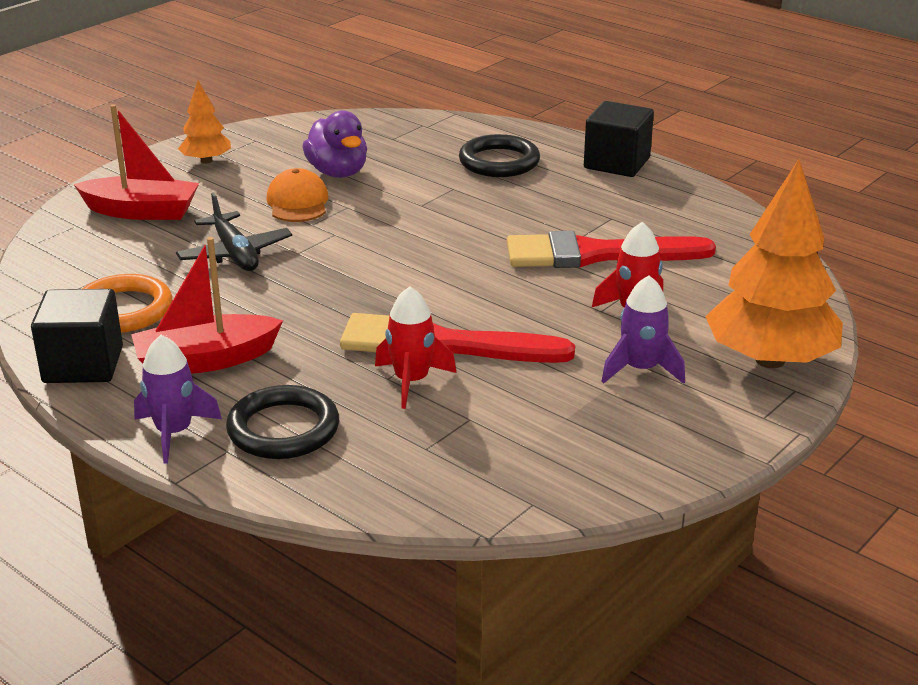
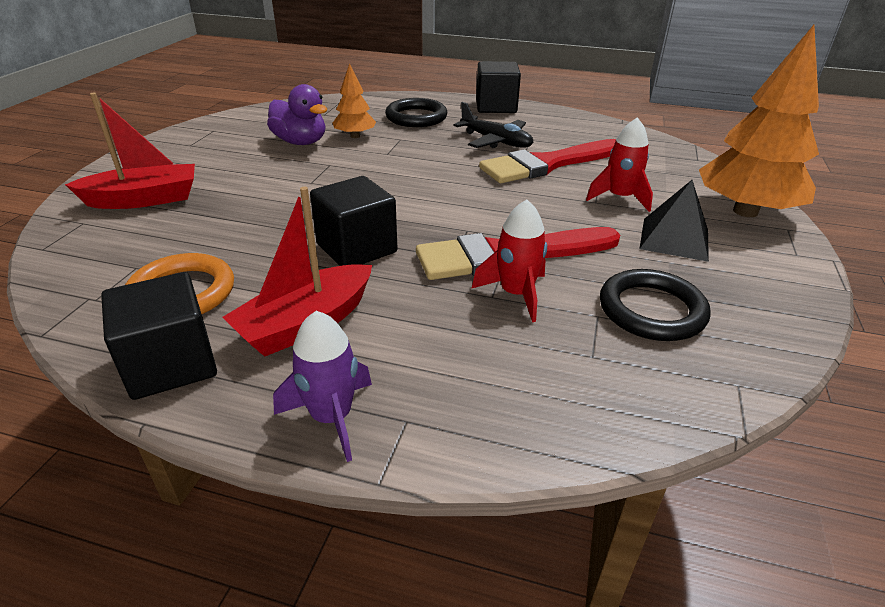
camera: 25 degrees left, 5 degrees up
(206, 161) = (180, 151): orange tree -> orange tree (355, 136)
(235, 253) = (260, 218): black plane -> black plane (496, 141)
(283, 429) = (444, 376): black ring -> black ring (651, 310)
(298, 202) = (285, 168): orange cap -> none
(301, 304) = (356, 248): none -> black cube
(641, 369) = (674, 239): purple rocket -> black pyramid

